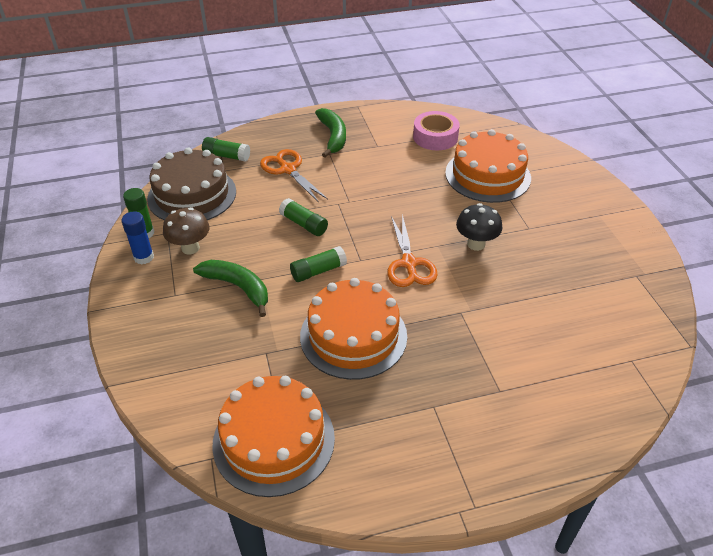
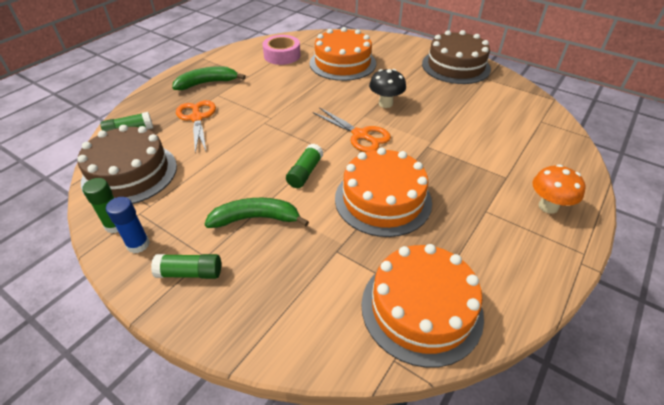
camera: 40 degrees left, 0 degrees up
(190, 248) = (177, 213): brown mushroom -> none
(288, 170) = (197, 118): orange scissors -> orange scissors turned 60 degrees clockwise
(304, 224) = (255, 148): green glue stick -> green glue stick (190, 273)
(333, 136) = (207, 83): green banana -> green banana turned 60 degrees counterclockwise
(502, 444) = (548, 206): none -> orange mushroom
(617, 241) = (455, 66): none -> brown cake

